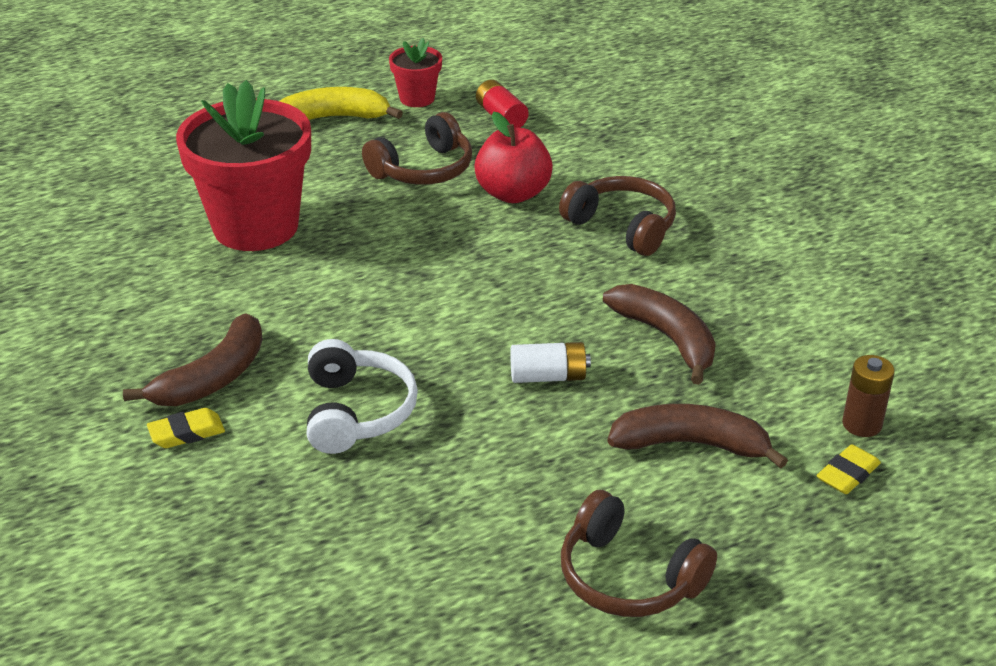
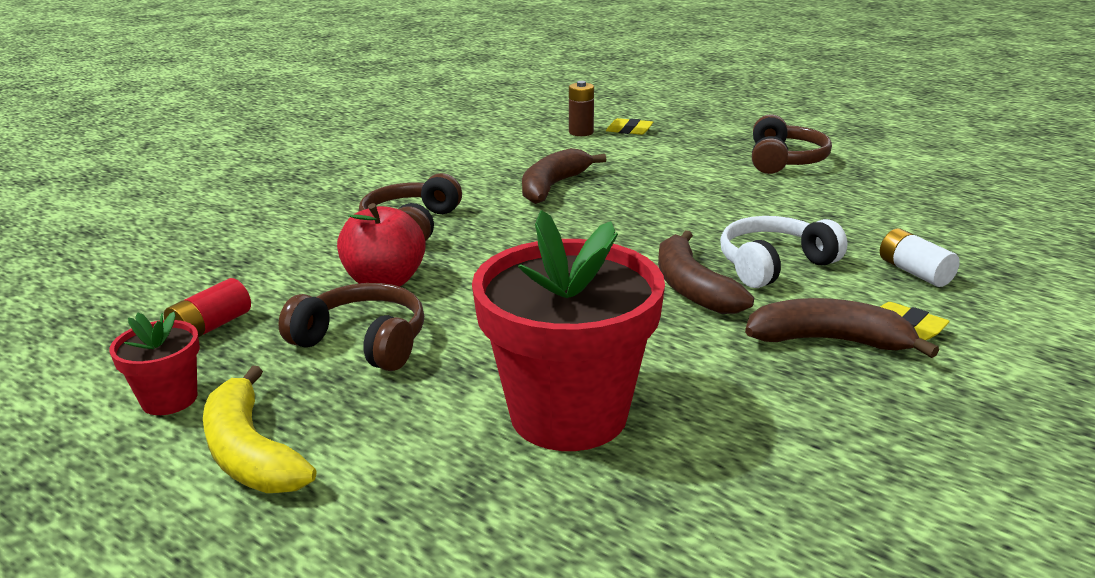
camera: 115 degrees left, 10 degrees down
(548, 376) = (642, 212): white battery -> white battery (914, 272)
(691, 444) = (655, 164): brown banana -> brown banana (692, 287)

